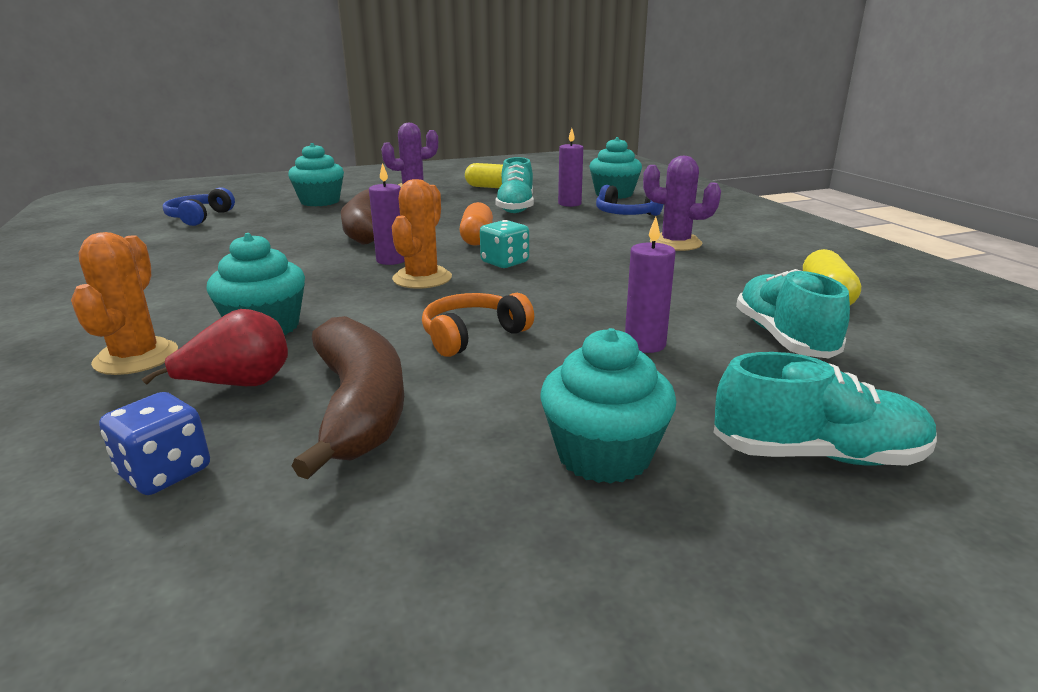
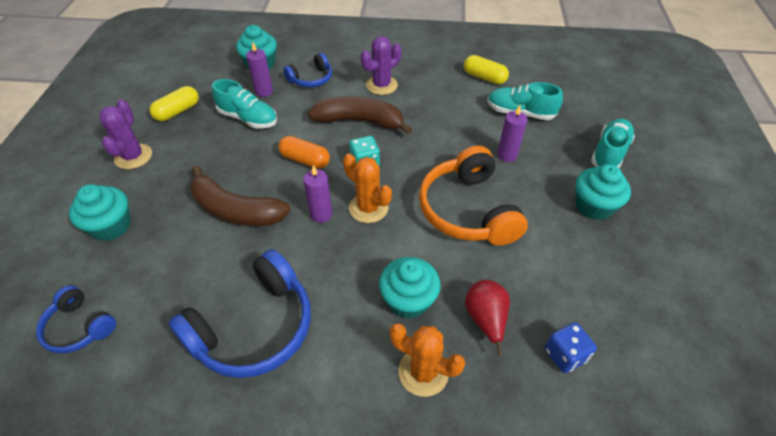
camera: 65 degrees left, 25 degrees up
(205, 266) = (254, 328): none -> blue headphones
(359, 407) = (529, 272): brown banana -> brown banana (360, 121)
(472, 335) = (467, 210): orange headphones -> orange headphones, size x1.83

